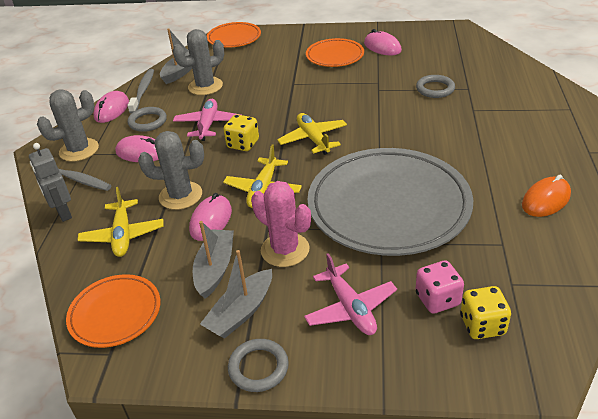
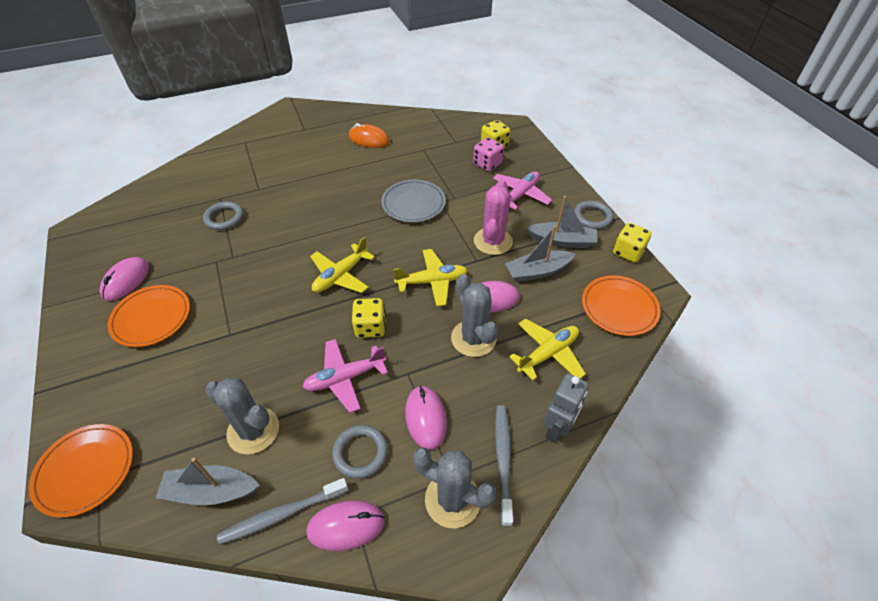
camera: 120 degrees left, 10 degrees up
(174, 371) = (628, 252): none -> yellow dice
(388, 206) = (413, 204): grey plate -> grey plate, size x0.50

